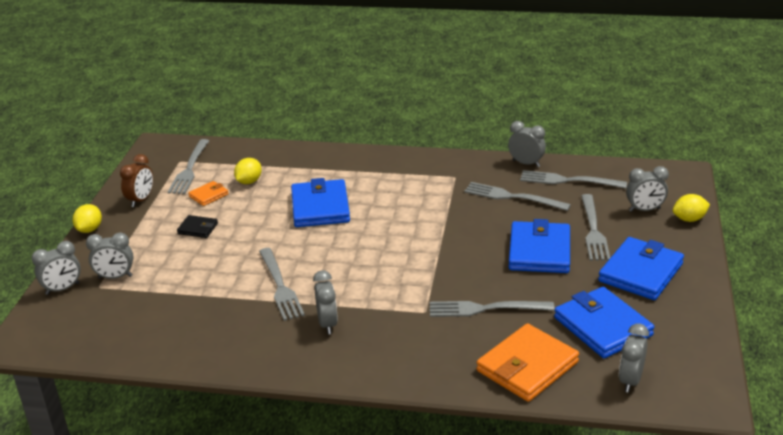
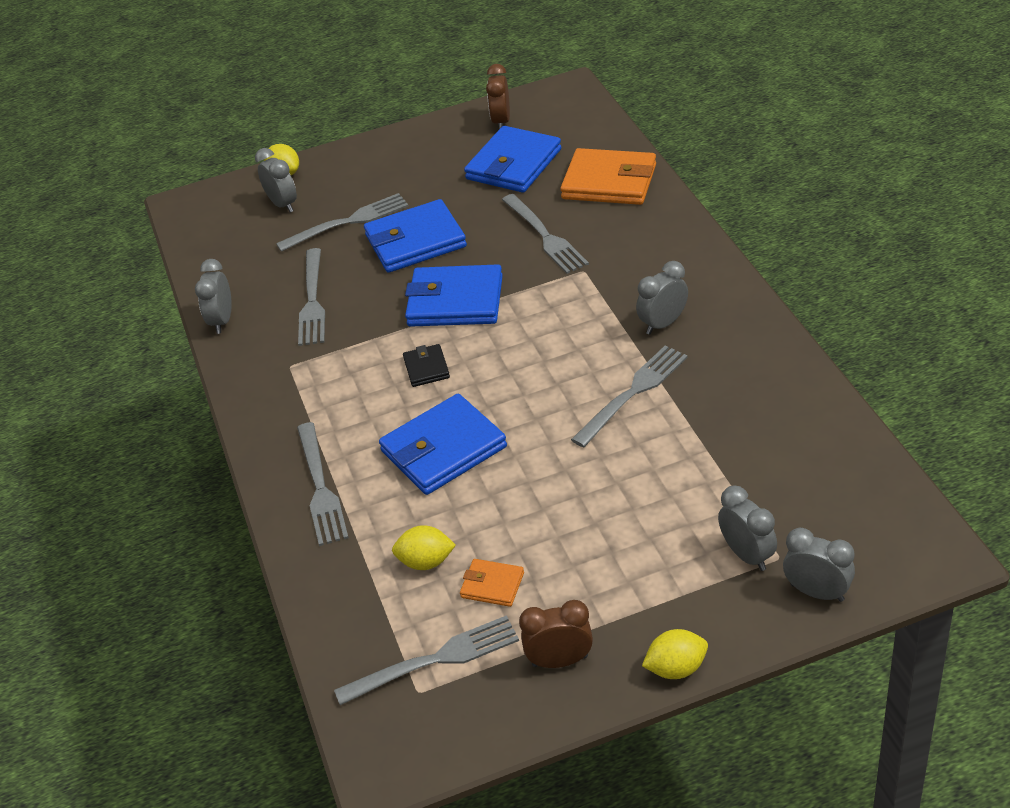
camera: 115 degrees left, 10 degrees up
(198, 228) = (580, 542): black wallet -> black wallet (426, 368)
(568, 181) = (248, 275): grey fork -> grey fork (321, 488)
(630, 380) = (577, 129): grey clock -> none
(640, 272) = (407, 172): blue wallet -> blue wallet (455, 301)
(681, 342) = (501, 121): none -> brown clock

